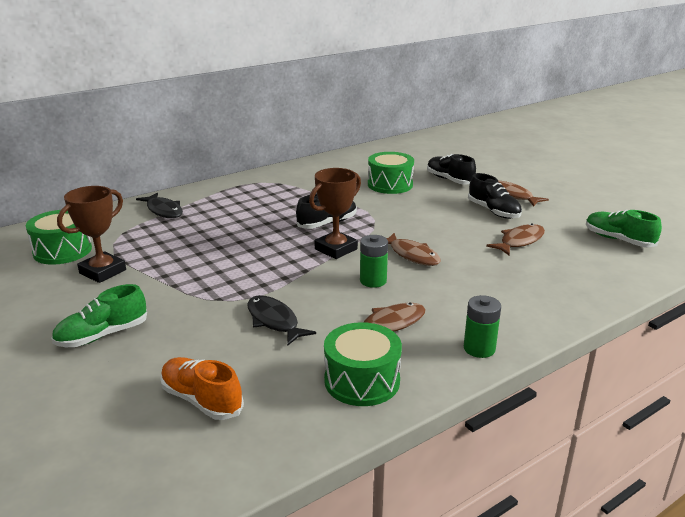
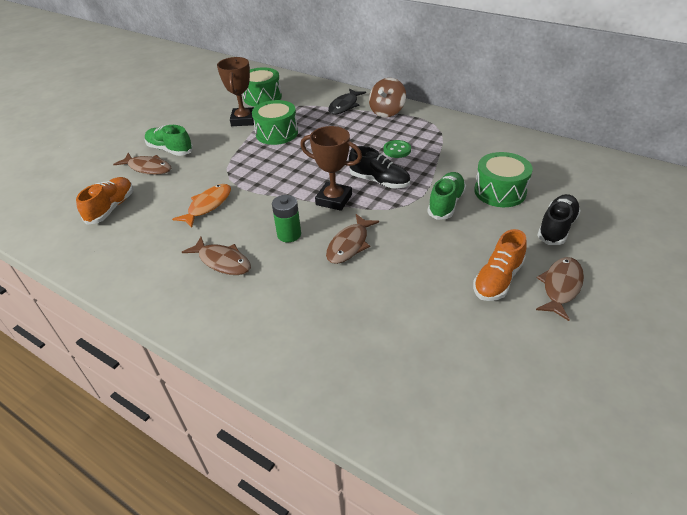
camera: 70 degrees right, 15 degrees up
(102, 271) = (243, 120): brown trophy -> brown trophy turned 75 degrees clockwise
(208, 195) = (387, 112): none -> brown spinning top
(274, 321) = (208, 205): black fish -> orange fish
(284, 205) = (397, 150): none -> green button
(362, 381) = (143, 267): green drum -> green drum (277, 133)
(479, 348) = (202, 322): green battery -> none
(493, 211) = (497, 279): black shoe -> orange shoe
(519, 241) = (433, 315): brown fish -> brown fish (148, 168)
(618, 240) = (506, 412): green shoe -> green shoe (446, 203)

